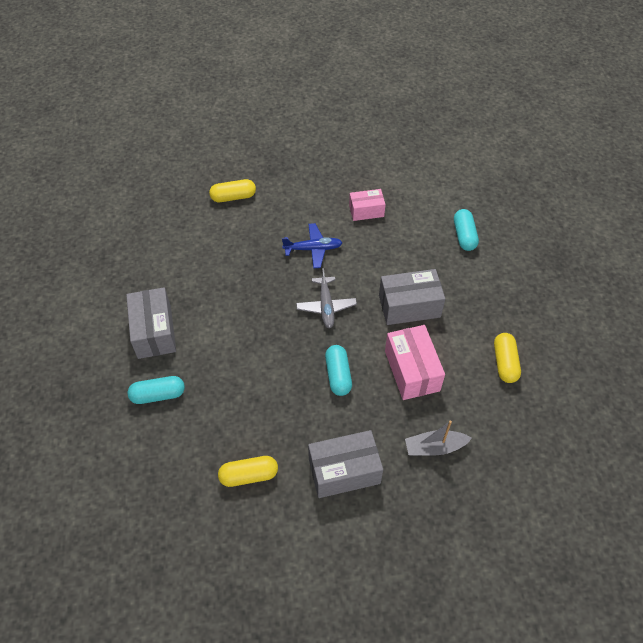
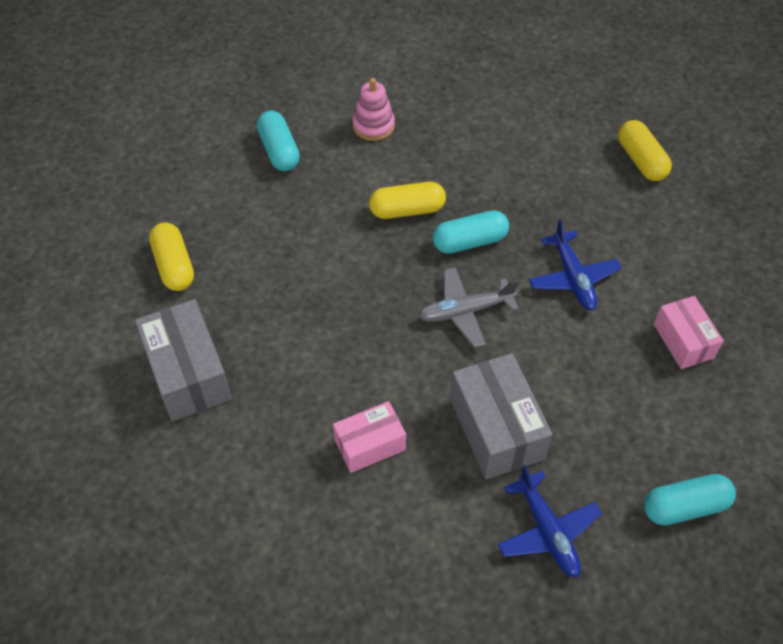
camera: 80 degrees right, 0 degrees up
(154, 332) = (373, 125): grey box -> pink stacking toy
(338, 375) = (343, 344): turquoise capsule -> turquoise capsule (469, 241)
(412, 370) = (370, 445): pink box -> pink box, size x0.63
(434, 447) = (236, 490): grey boat -> none
(473, 295) = (547, 531): none -> blue plane
(505, 363) = (413, 593): yellow capsule -> yellow capsule (407, 210)

